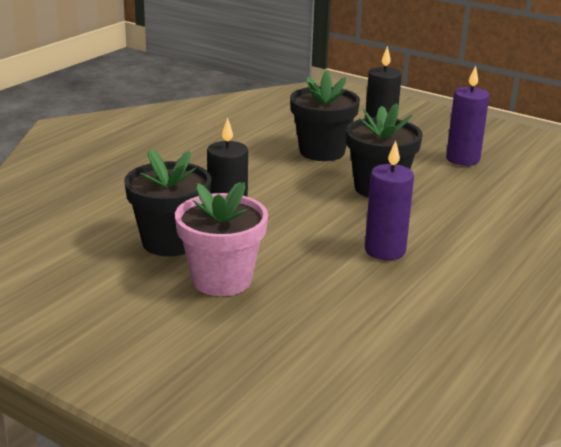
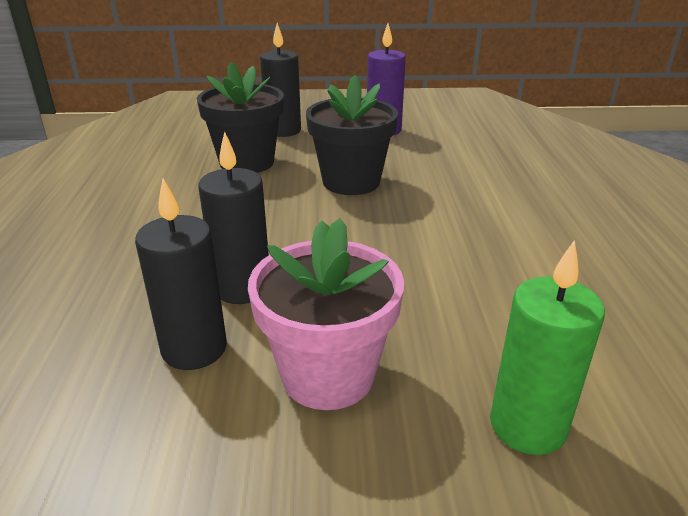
camera: 35 degrees left, 5 degrees up
(170, 242) = (194, 348): black flower pot -> black candle
(294, 342) = (527, 426): none -> green candle
(385, 250) = (447, 247): purple candle -> none

